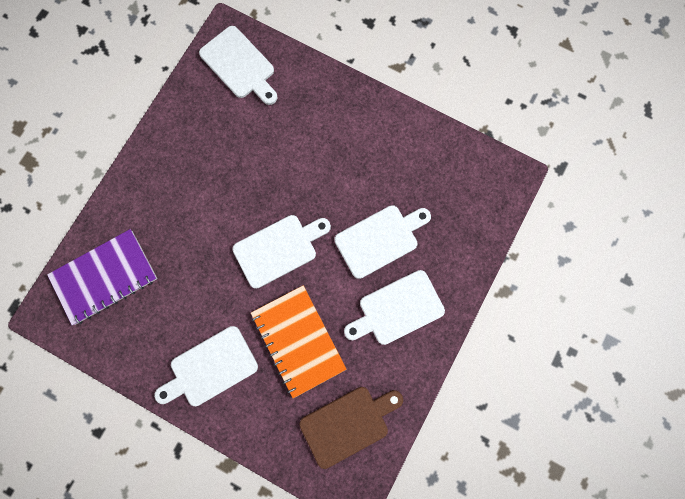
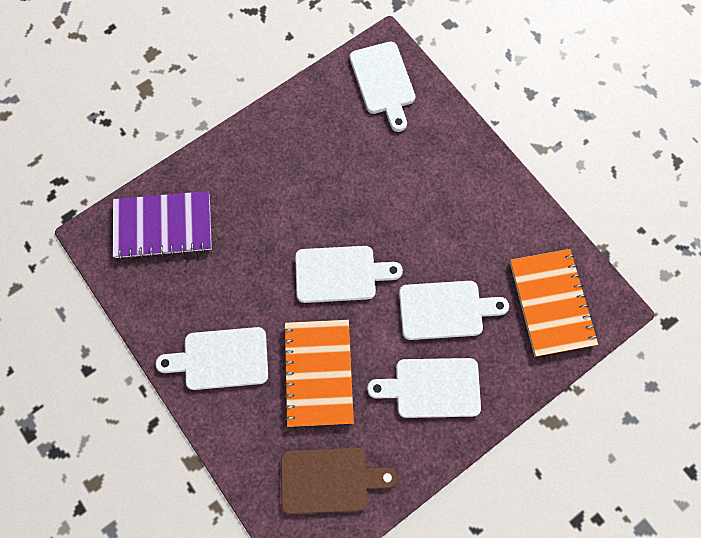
camera: 25 degrees right, 5 degrees down
(462, 194) = (551, 303): none -> orange notebook

